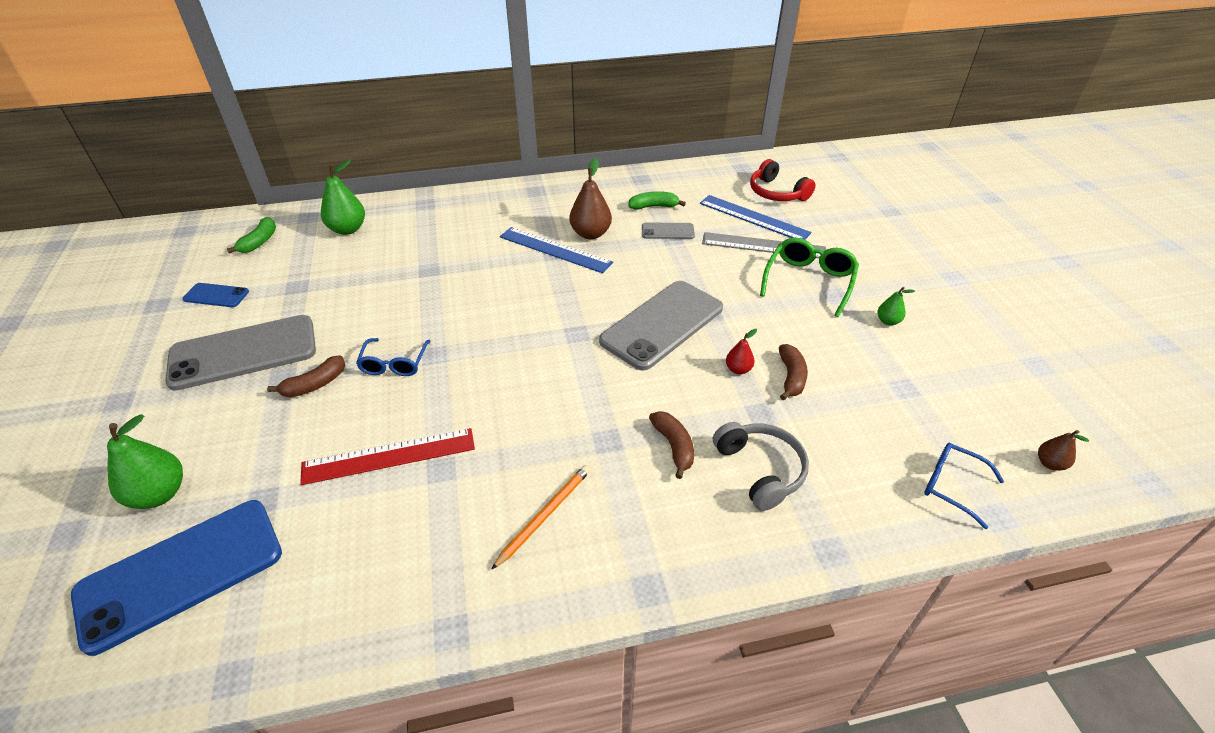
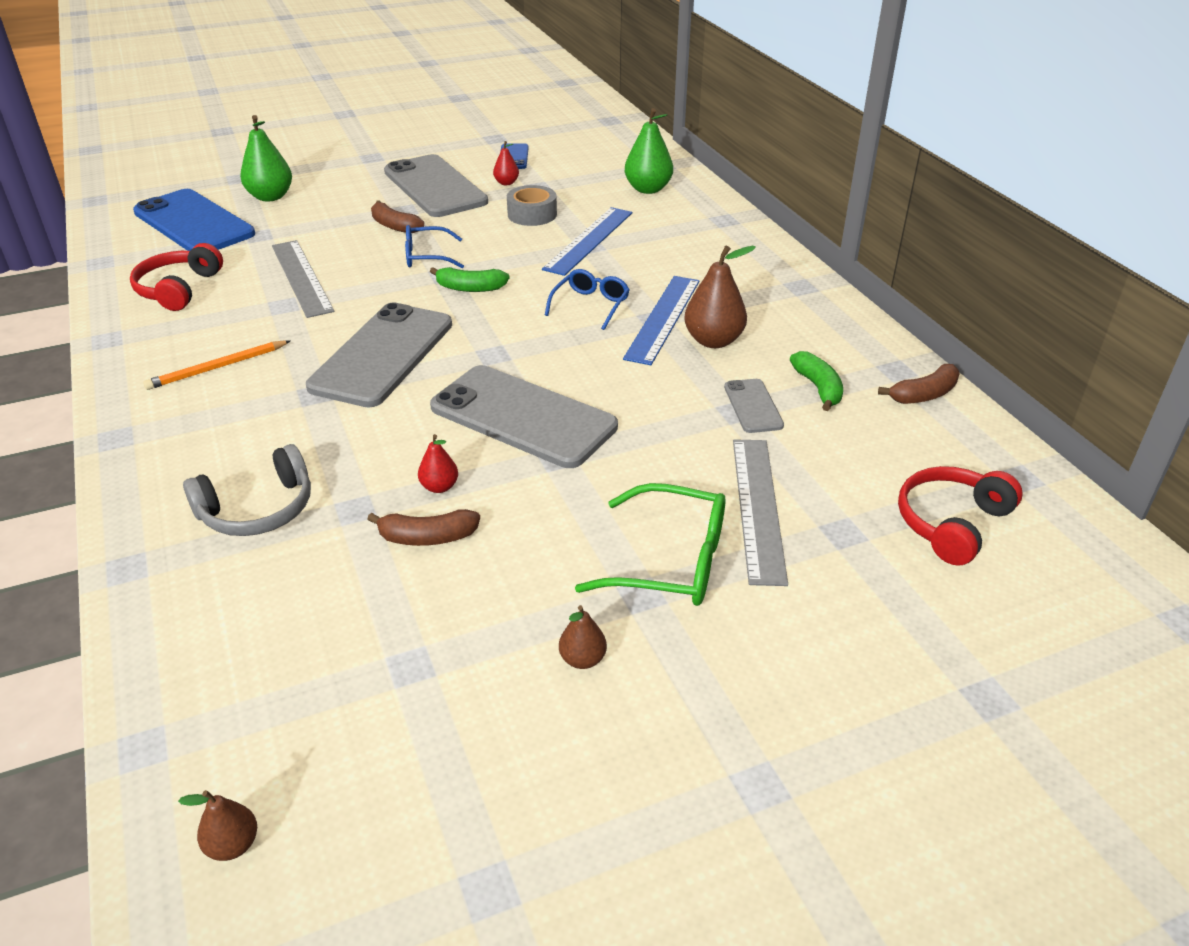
camera: 80 degrees right, 5 degrees down
(259, 242) = (605, 154): green banana -> green banana (470, 288)
(273, 304) = (506, 183): none -> red pear
(351, 294) = (532, 214): none -> grey tape
(360, 570) = (178, 289): none -> red headphones
(389, 456) = (301, 277): red ruler -> grey ruler
(545, 515) = (217, 368): orange pencil -> orange pencil turned 120 degrees clockwise
(558, 396) = (382, 355): none -> grey phone
(674, 446) = (301, 440): brown banana -> brown banana (923, 395)
(753, 218) = (842, 495): blue ruler -> blue ruler (589, 240)
(888, 321) = (582, 659): green pear -> brown pear
(952, 485) = (206, 700): blue glasses -> blue glasses (590, 305)

